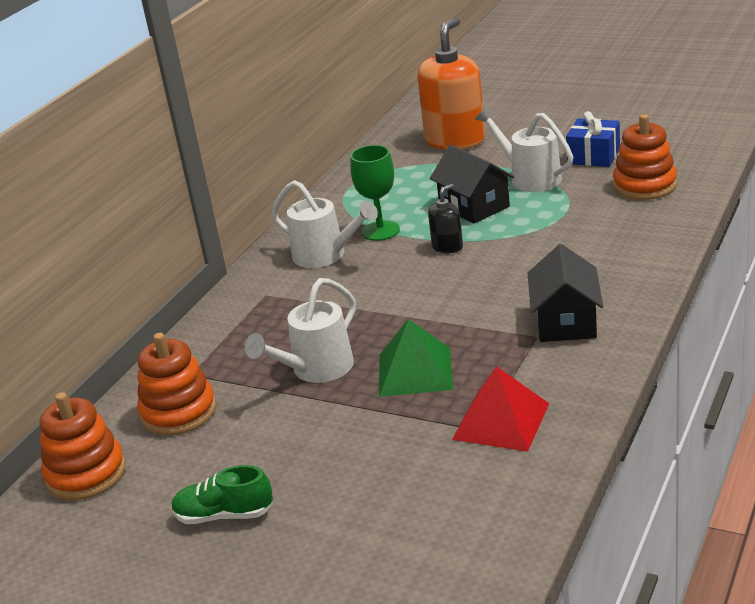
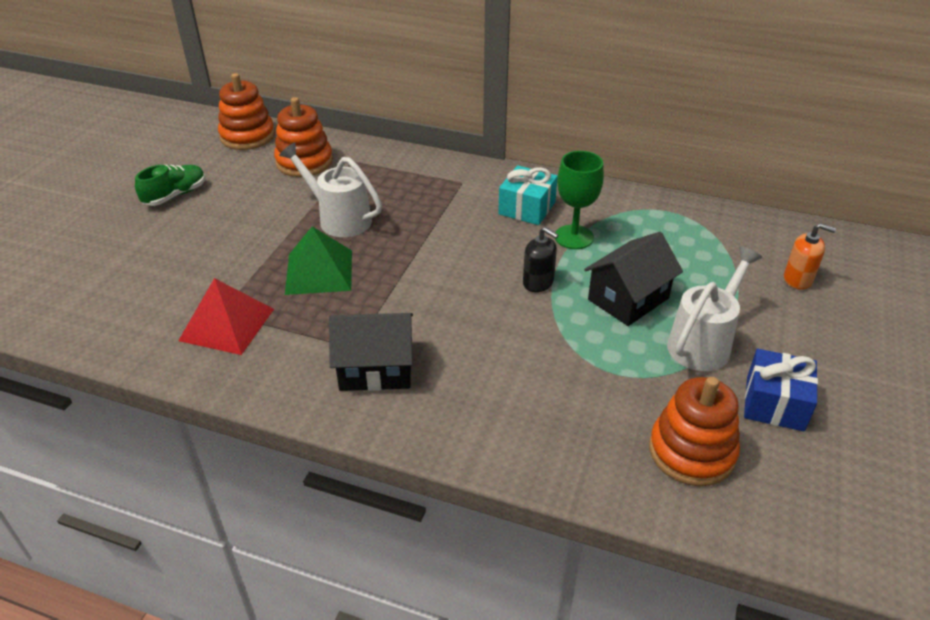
camera: 80 degrees right, 10 degrees up
(224, 515) = (175, 195): green shoe -> green shoe turned 45 degrees clockwise
(326, 256) = (527, 208): white watering can -> turquoise gift
(455, 140) = (798, 279): orange soap dispenser -> orange soap dispenser, size x0.46

